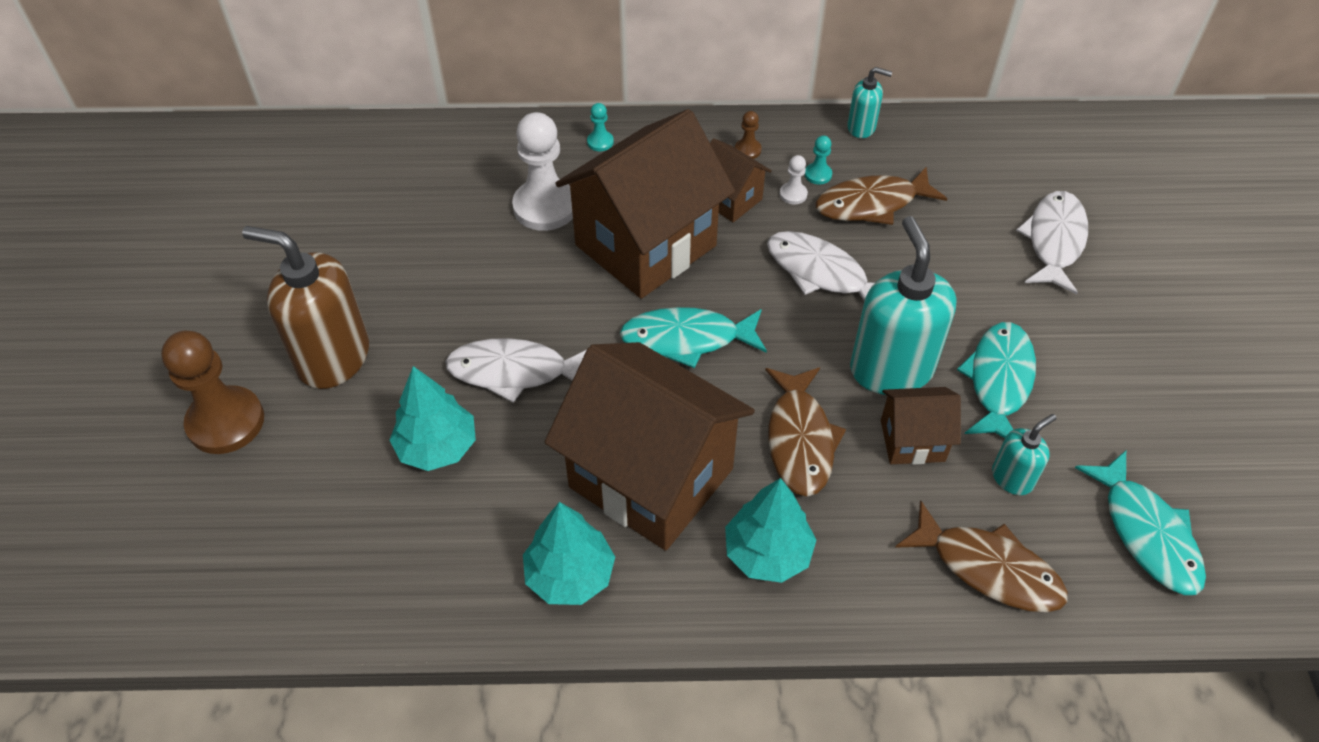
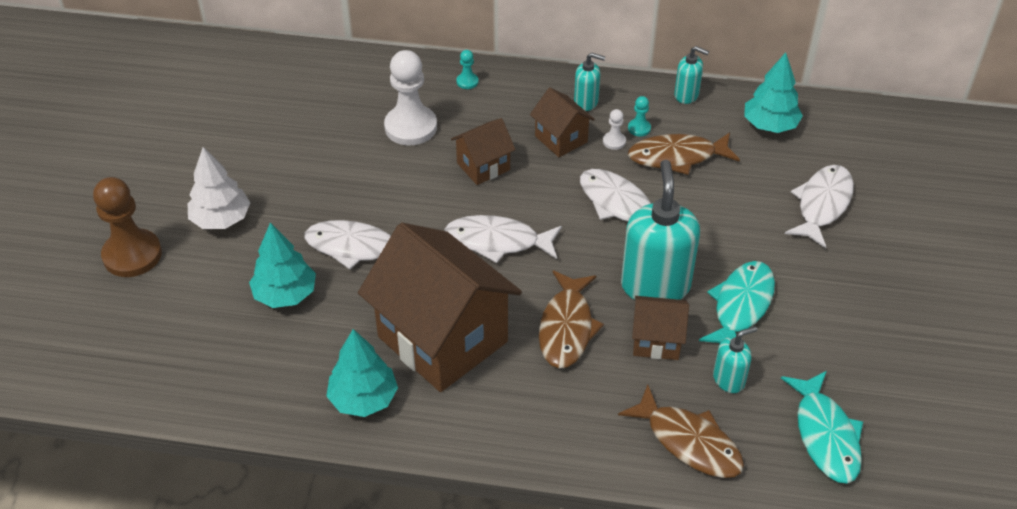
camera: 10 degrees right, 5 degrees down
(333, 358) = (221, 219): brown soap dispenser -> white tree
(645, 245) = (483, 166): brown house -> brown house, size x0.47
(687, 339) = (497, 241): turquoise fish -> white fish
(747, 150) = (586, 102): brown pawn -> turquoise soap dispenser
(767, 553) = (518, 405): turquoise tree -> turquoise tree (770, 125)

